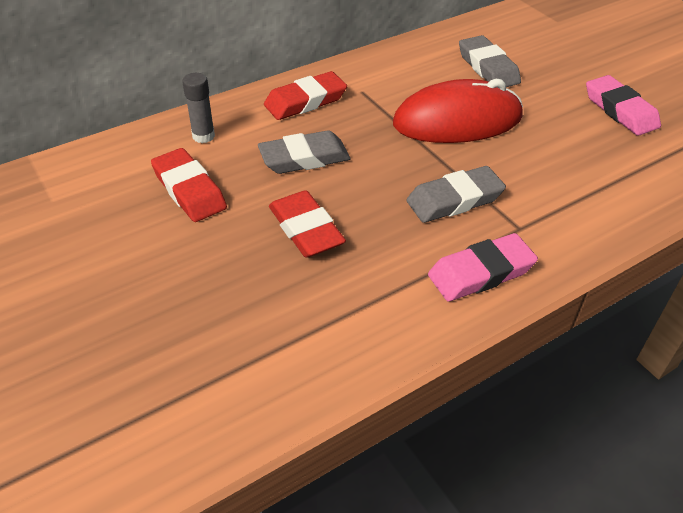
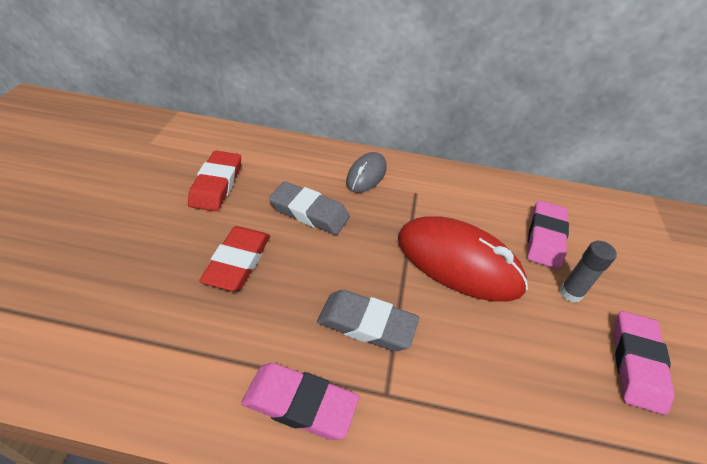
camera: 40 degrees right, 0 degrees up
(203, 136) = (273, 157): grey glue stick -> grey glue stick (570, 293)
(305, 101) = (366, 175): red eraser -> grey mouse
(488, 67) = (545, 238): grey eraser -> pink eraser

